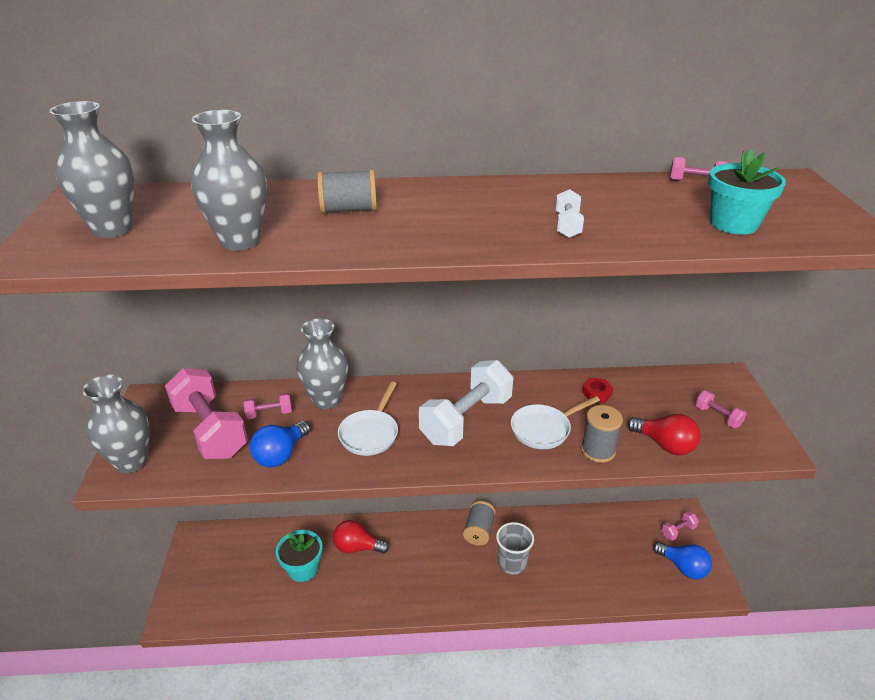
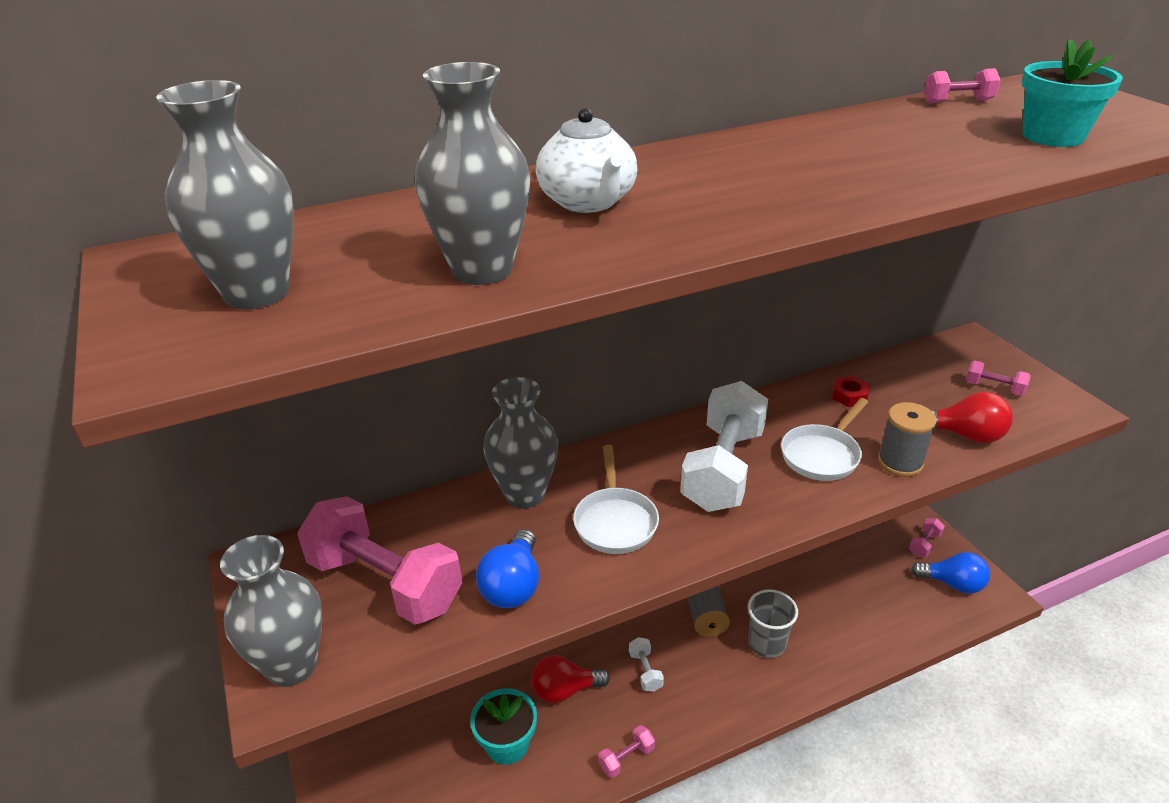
camera: 20 degrees left, 0 degrees up
(269, 414) = (457, 535): pink dumbbell -> pink dumbbell (626, 758)
(349, 210) = (588, 202): grey spool -> white teapot
(567, 226) = (882, 171): white dumbbell -> white dumbbell (645, 671)

